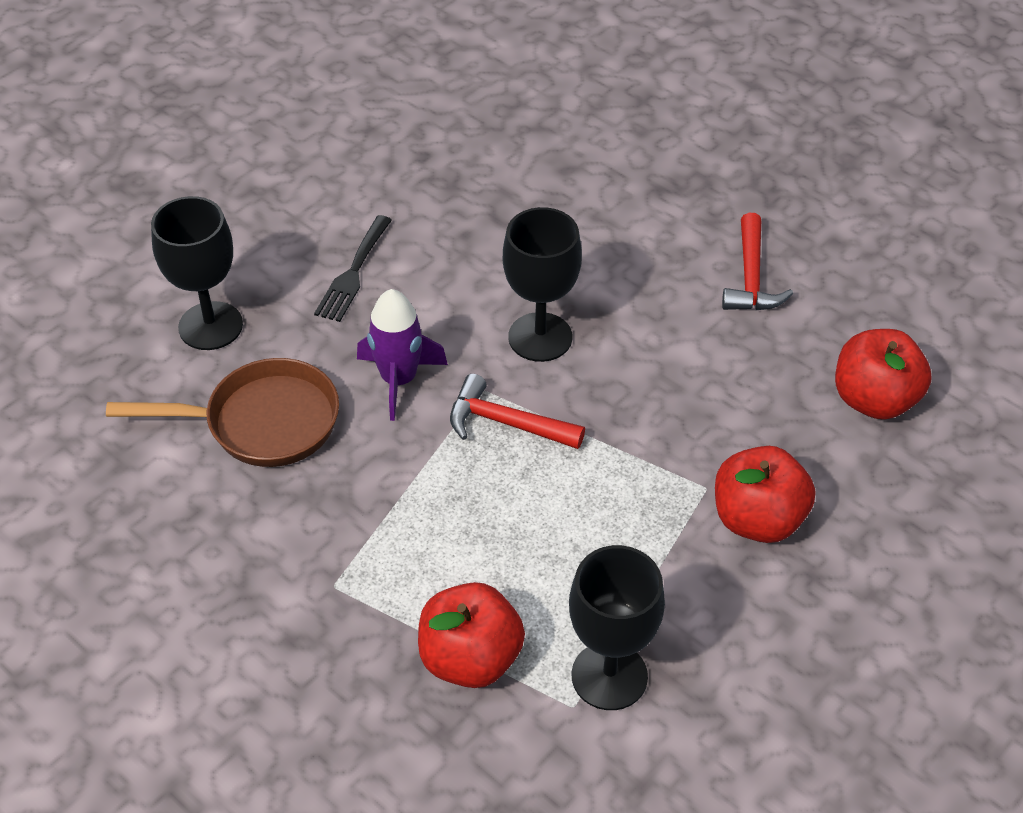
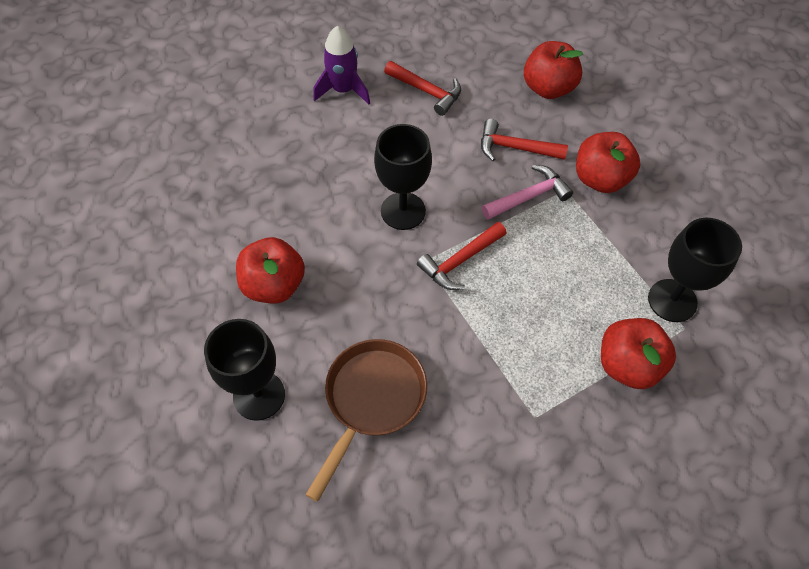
camera: 60 degrees left, 10 degrees up
(353, 273) = (274, 285): black fork -> red apple
(399, 380) = (387, 302): purple rocket -> purple rocket (343, 90)
(663, 452) = (529, 196): none -> pink hammer
(733, 405) = (515, 148): none -> red hammer

